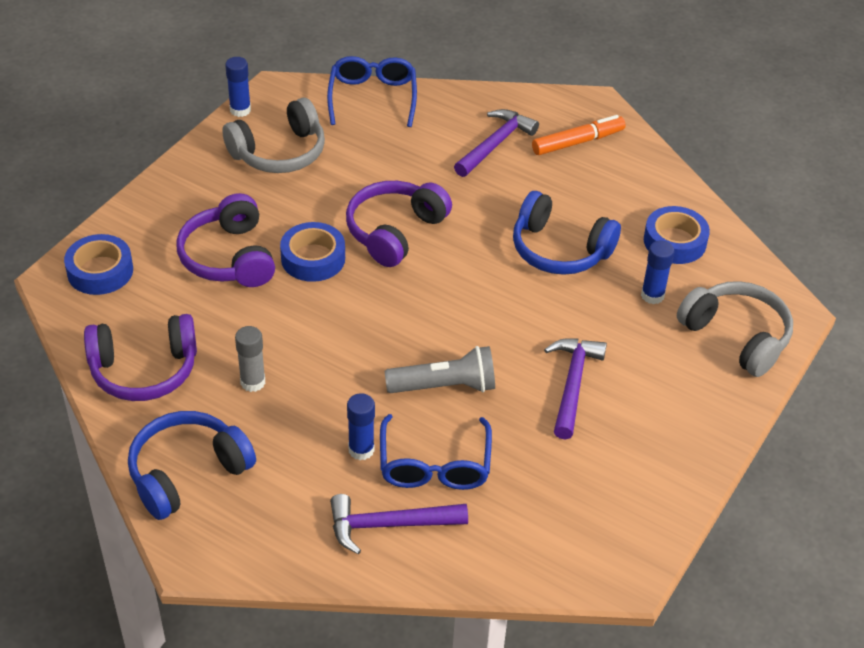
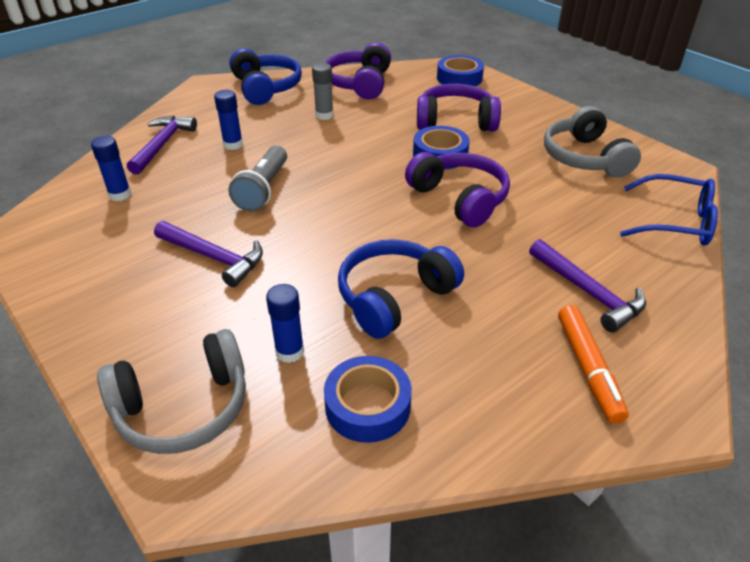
camera: 110 degrees right, 5 degrees down
(240, 110) = (648, 147): blue glue stick -> blue glue stick (120, 195)
(434, 464) = (194, 171): blue glasses -> none

